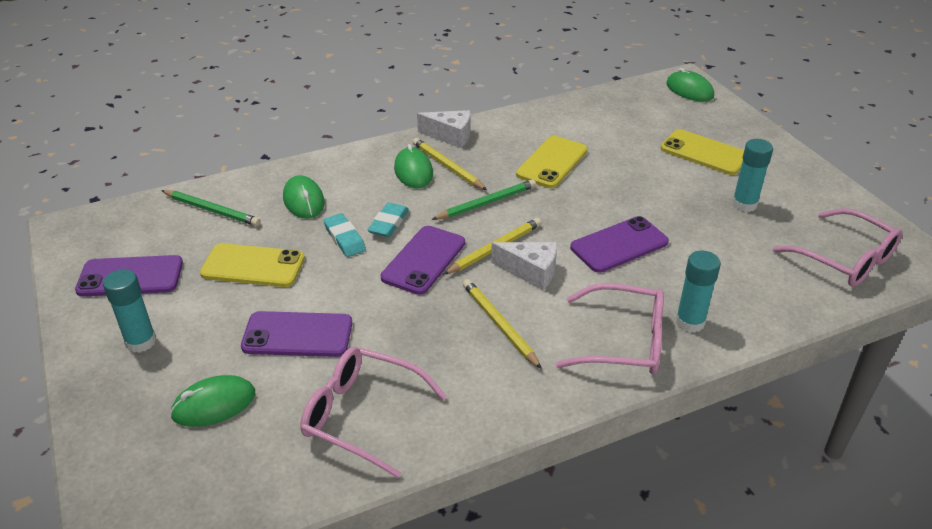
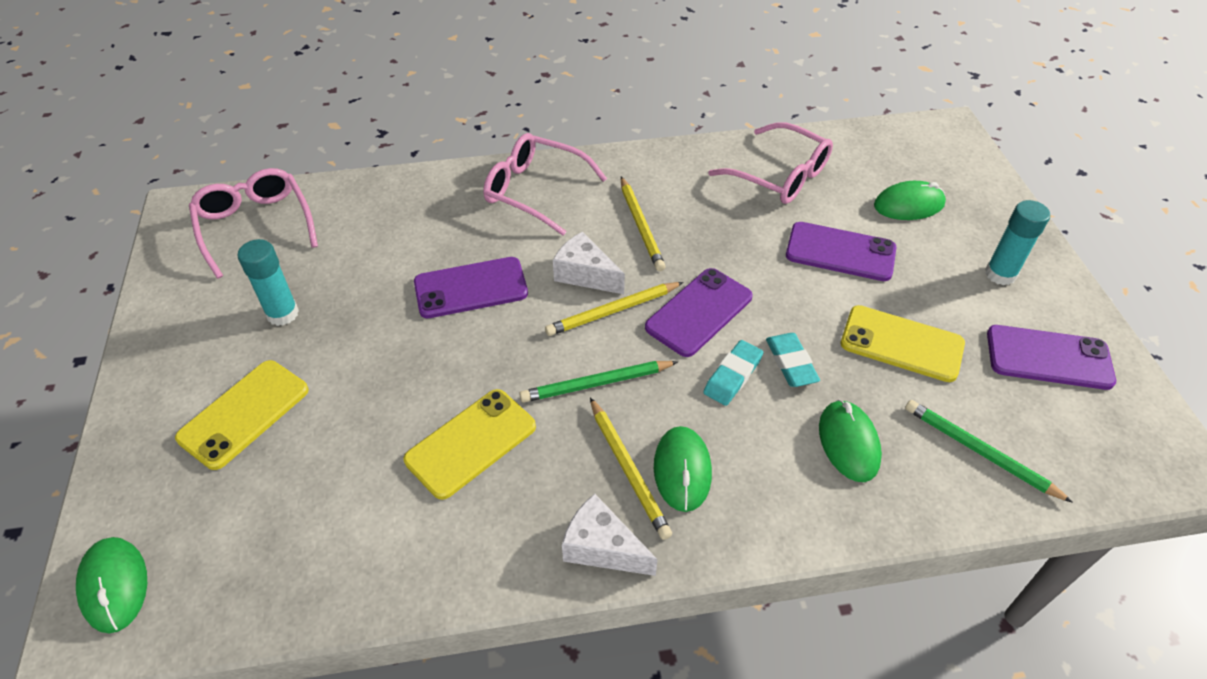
camera: 165 degrees left, 10 degrees up
(690, 322) = (463, 196): turquoise glue stick -> none
(704, 153) = (244, 414): yellow phone -> yellow phone turned 75 degrees clockwise

